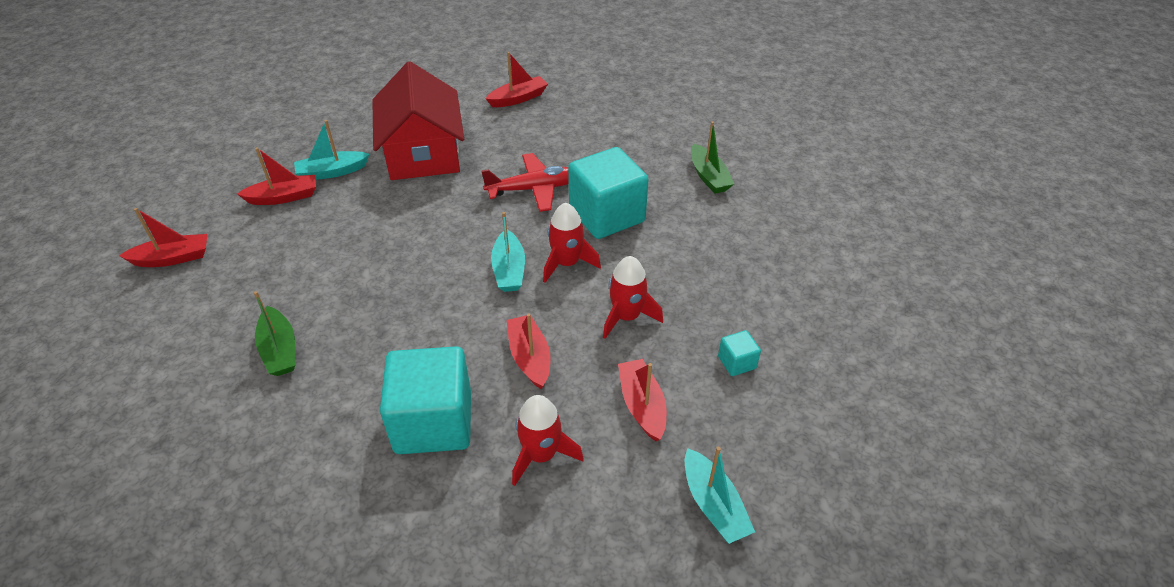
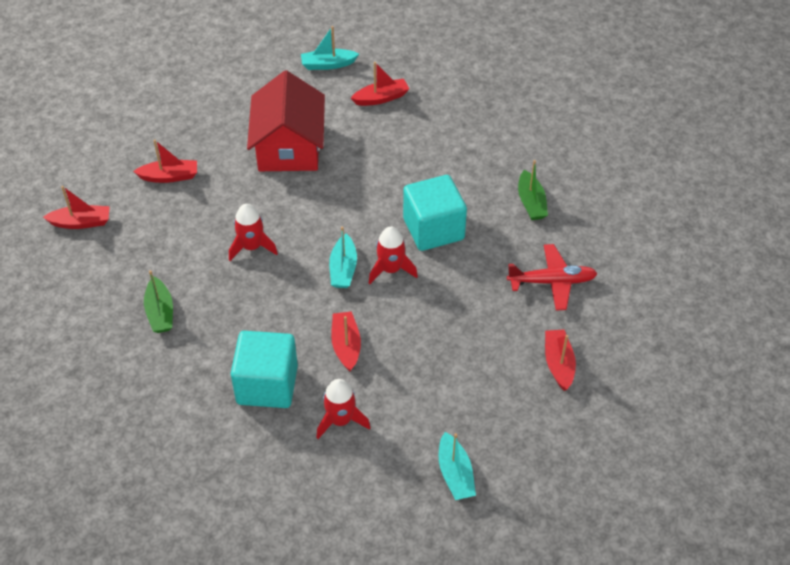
camera: 10 degrees right, 5 degrees up
(332, 172) = (210, 156): turquoise boat -> turquoise boat (328, 64)
(534, 189) = (378, 195): red plane -> red plane (552, 282)
(626, 317) = (428, 322): red rocket -> red rocket (252, 247)
(642, 405) = (422, 395): red boat -> red boat (558, 364)
(737, 362) = (504, 372): turquoise cube -> none

